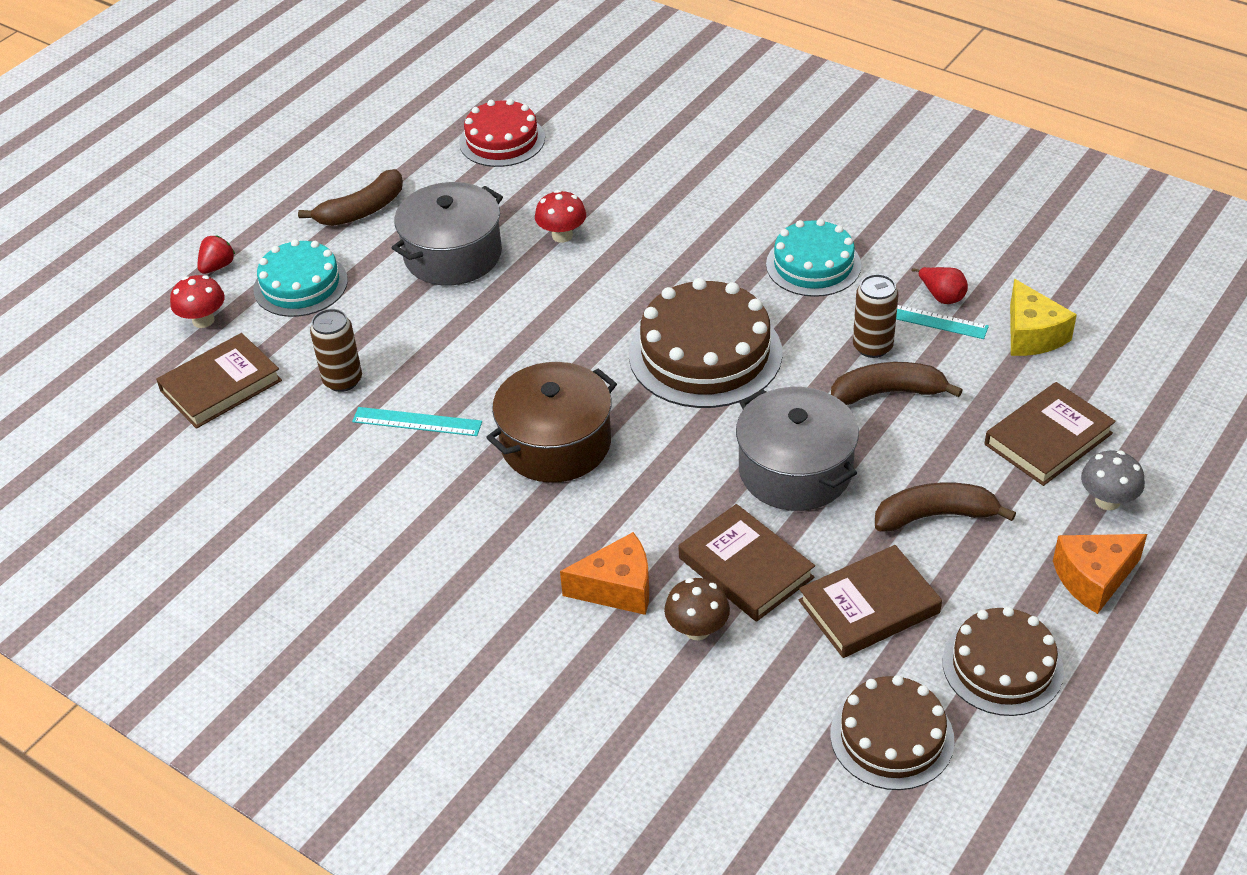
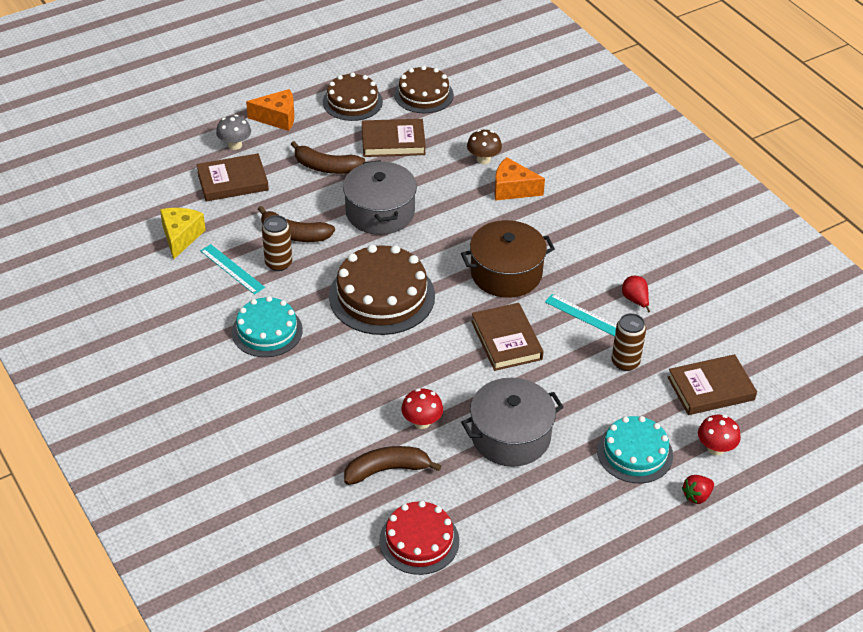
camera: 160 degrees left, 0 degrees up
(362, 210) = (566, 509): brown banana -> brown banana (387, 470)
(745, 568) = (441, 176): brown book -> brown book (506, 340)
(941, 296) = (208, 279): red pear -> red pear (635, 300)

